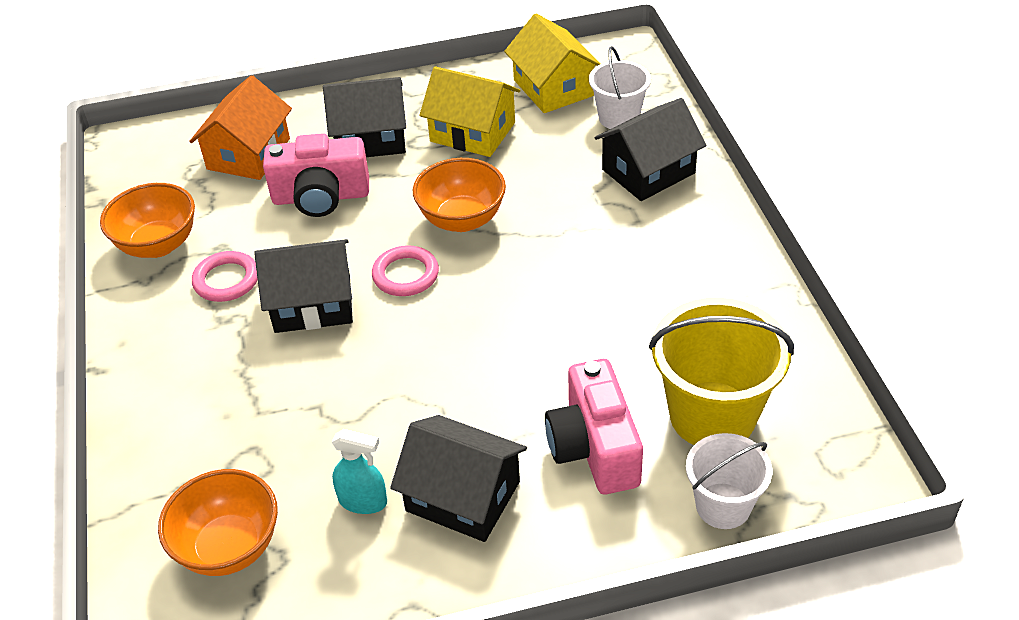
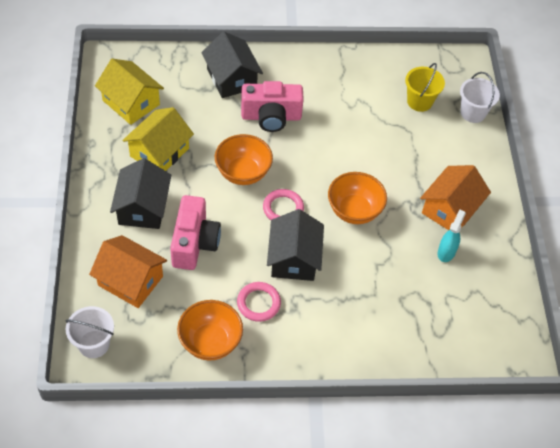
camera: 85 degrees left, 10 degrees up
(229, 547) = (466, 315): orange bowl -> orange bowl (354, 211)
(463, 496) = (450, 209): black house -> orange house
(553, 88) = (131, 102): yellow house -> yellow house turned 60 degrees clockwise
(594, 448) = (430, 151): pink camera -> pink camera (271, 117)
(618, 117) = (176, 79): white bucket -> white bucket (94, 344)
(712, 415) = (419, 101): yellow bucket -> yellow bucket, size x0.60

